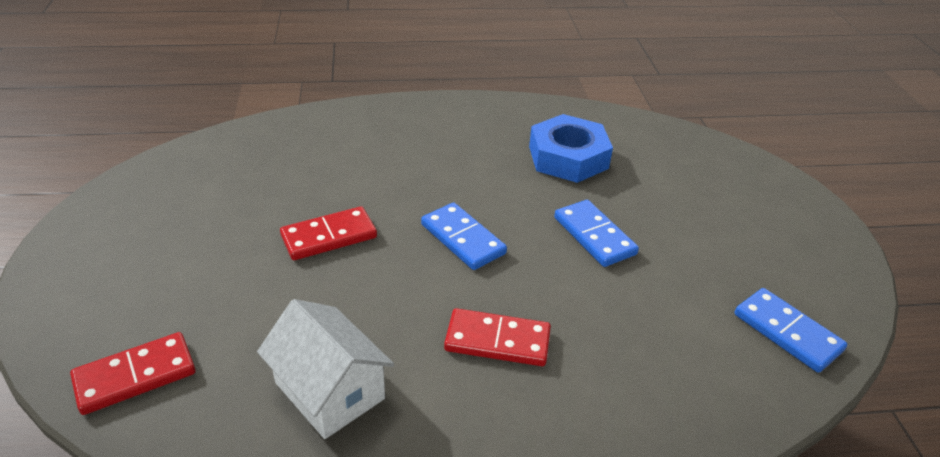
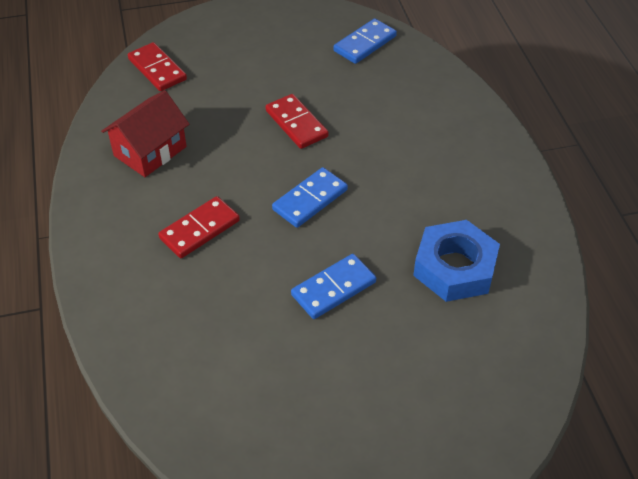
camera: 85 degrees right, 10 degrees up
(329, 390) = (150, 151): white house -> red house
(497, 340) = (200, 229): red domino -> red domino turned 45 degrees clockwise
(787, 332) = (228, 429): blue domino -> blue domino (364, 43)

